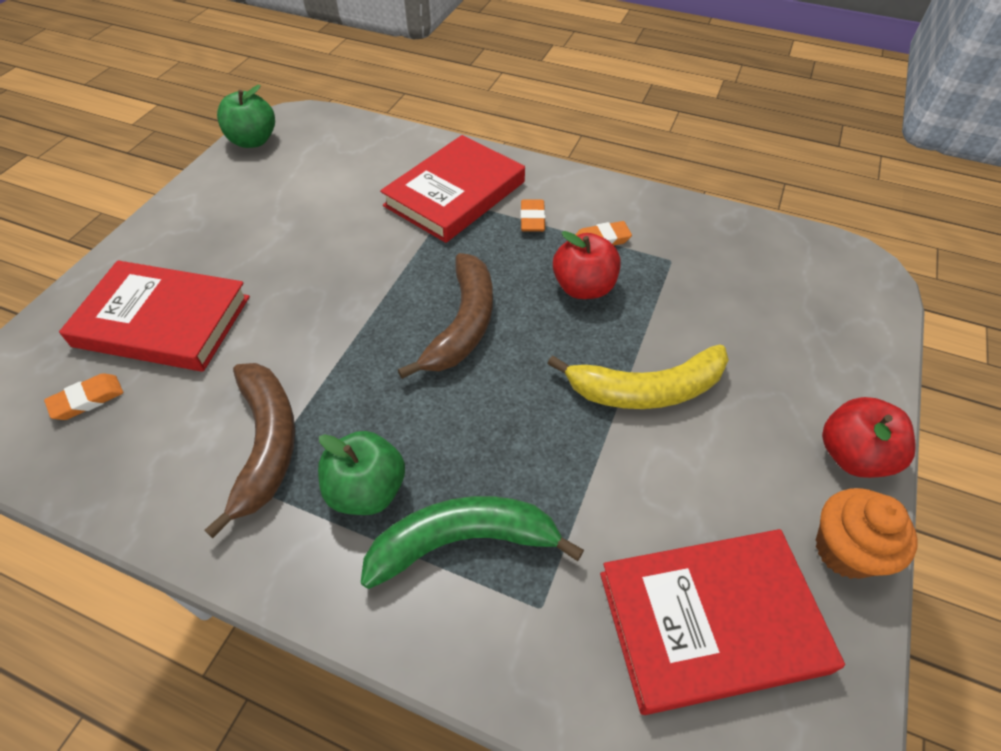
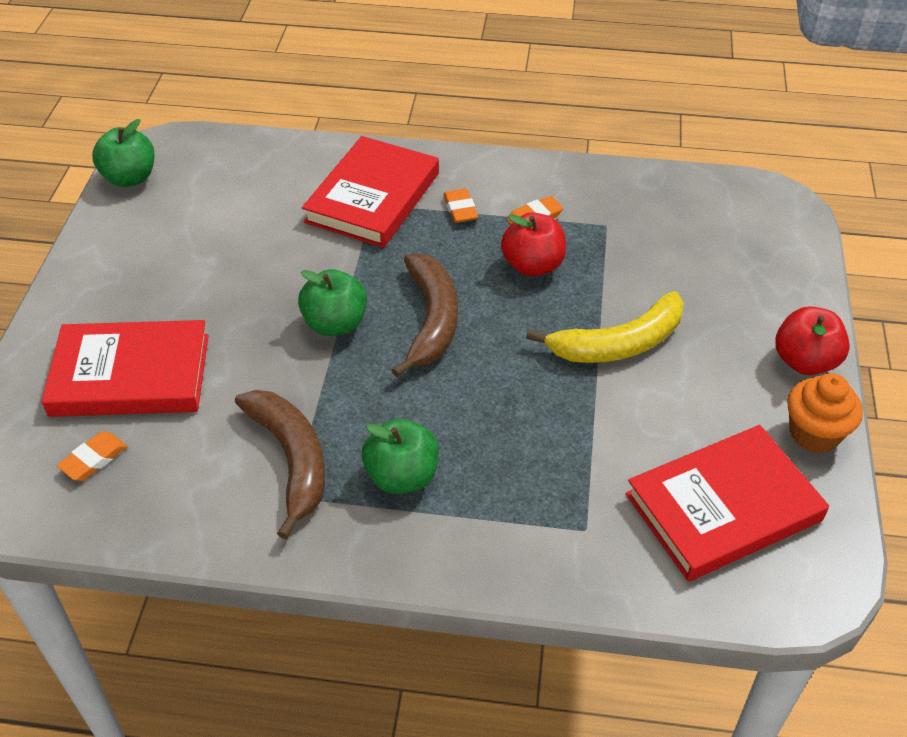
camera: 15 degrees left, 5 degrees down
(370, 309) = (335, 324): none -> green apple
(463, 541) = (503, 496): green banana -> none

